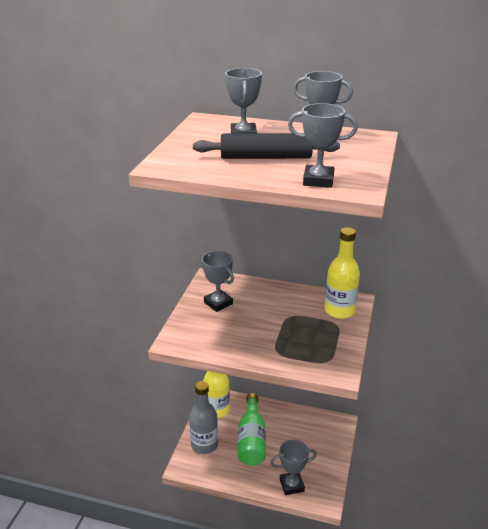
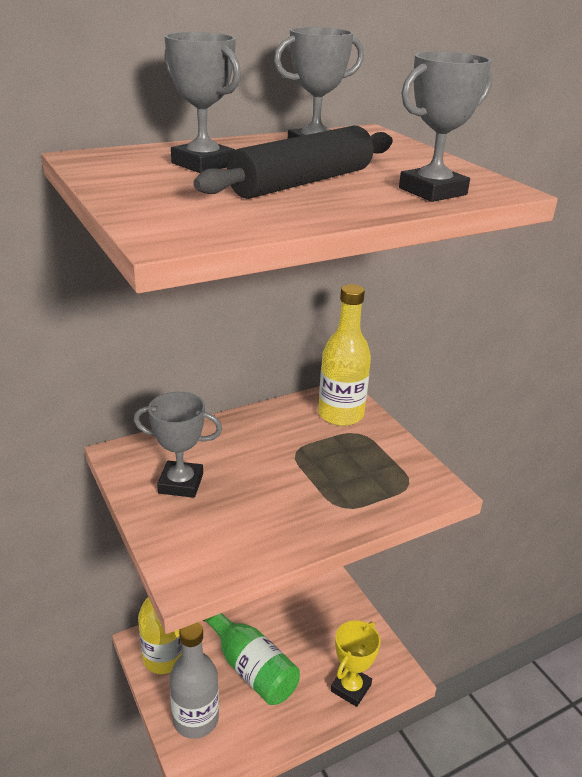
camera: 45 degrees left, 0 degrees up
(291, 485) = (350, 688): grey trophy -> yellow trophy

